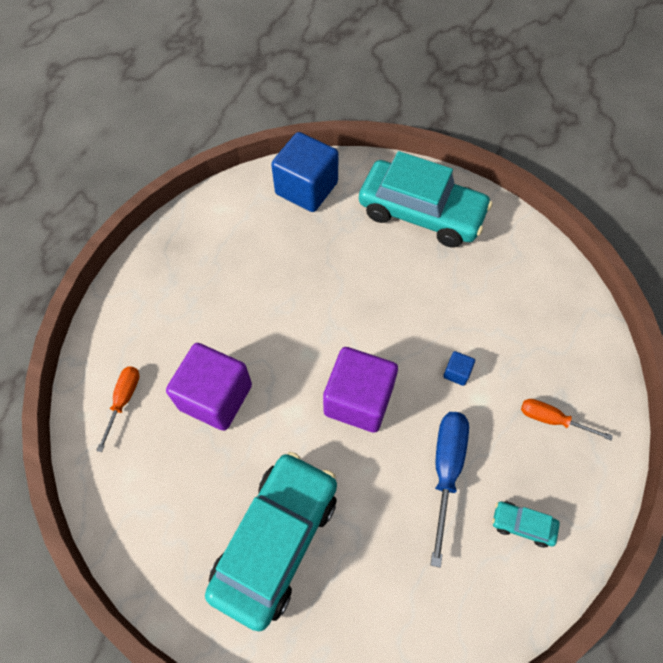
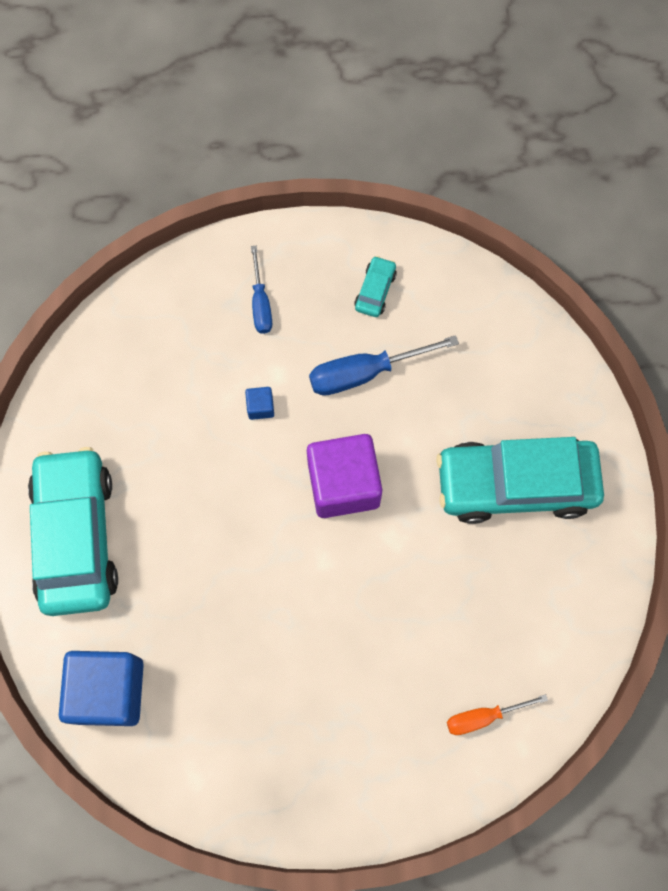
camera: 120 degrees left, 10 degrees up
(215, 397) = (423, 625): purple cube -> none
(522, 525) = (375, 290): turquoise car -> turquoise car turned 150 degrees counterclockwise
(552, 419) = (261, 303): orange screwdriver -> blue screwdriver

